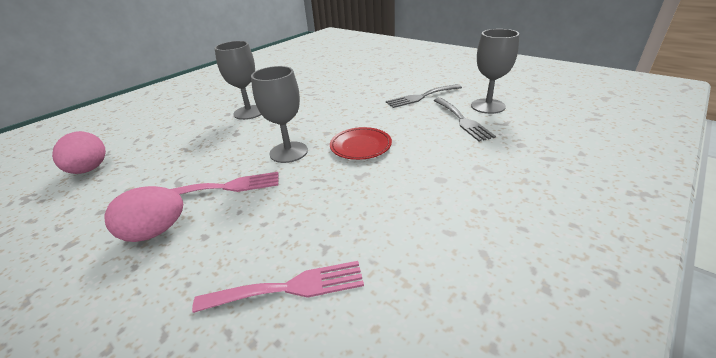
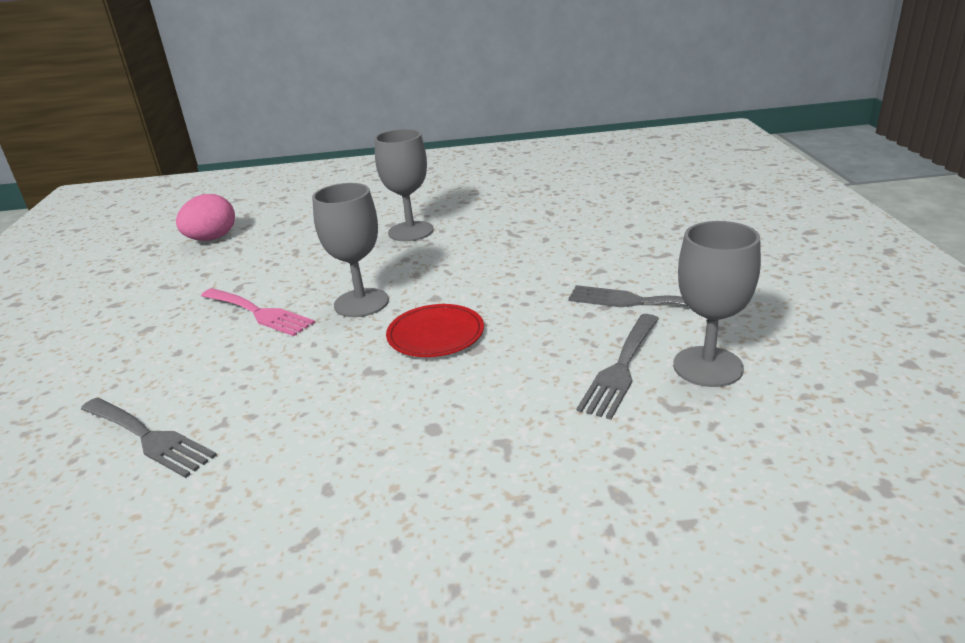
camera: 45 degrees right, 5 degrees down
(155, 232) = (161, 326): pink egg -> none
(290, 287) = (149, 438): pink fork -> grey fork

